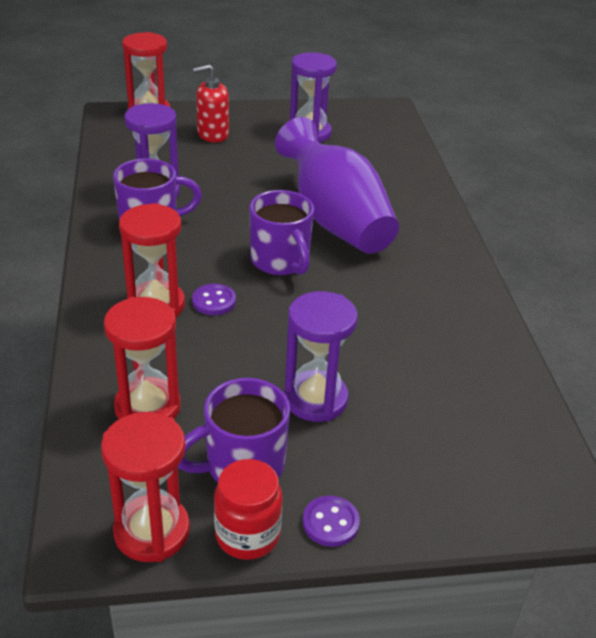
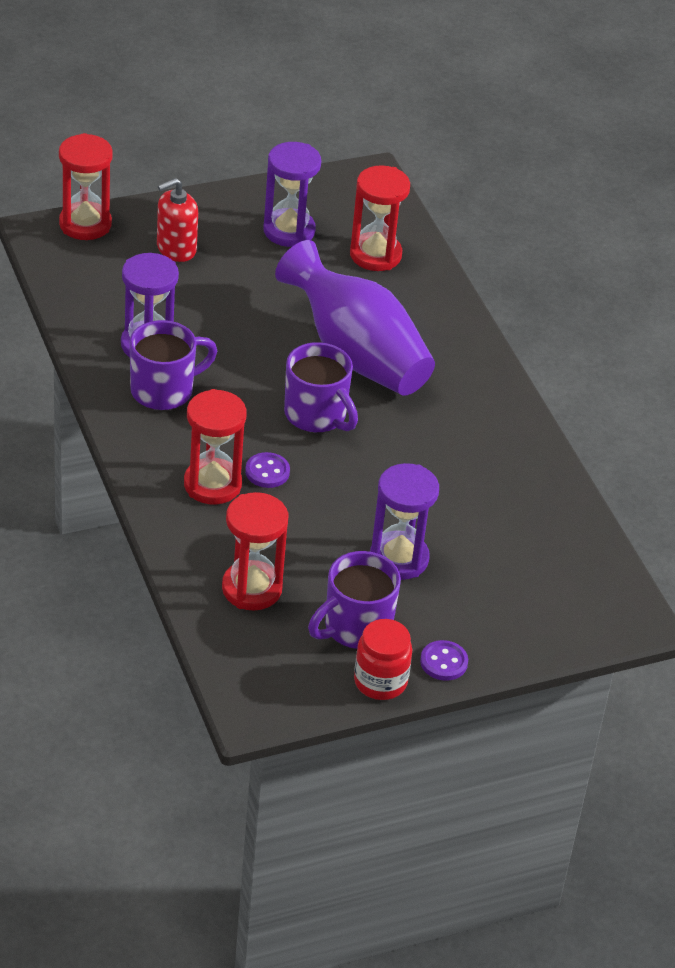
camera: 15 degrees left, 5 degrees up
(152, 531) = (302, 691): red hourglass -> red hourglass (375, 255)

